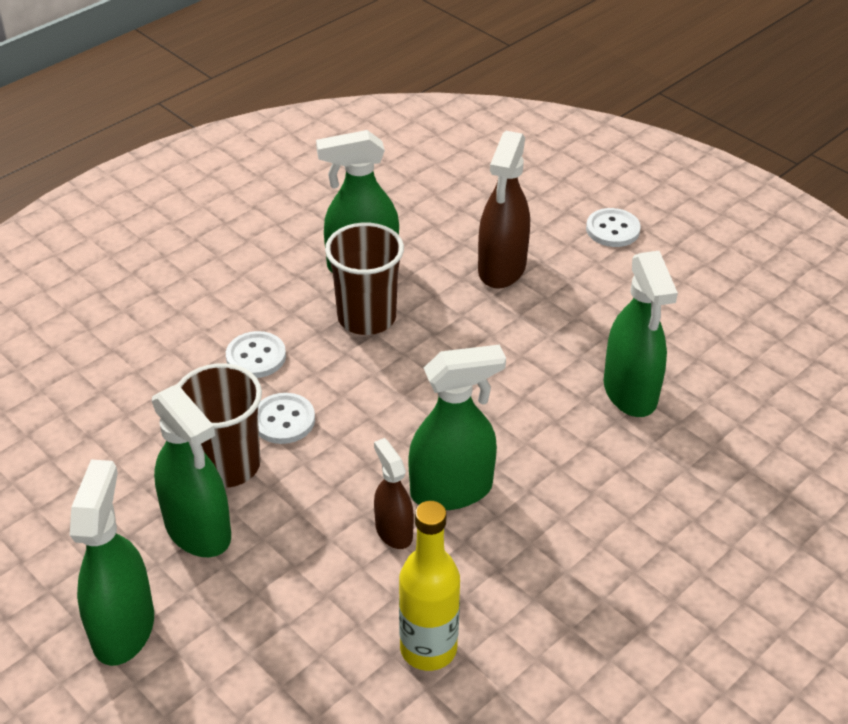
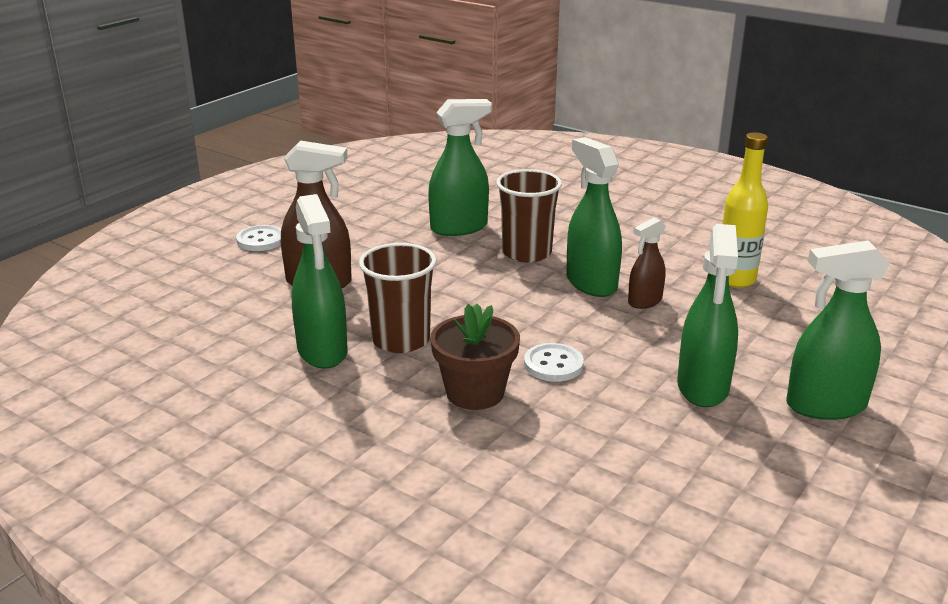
camera: 100 degrees left, 15 degrees down
(198, 530) = (703, 387): green spray bottle -> green spray bottle turned 150 degrees clockwise
(227, 465) = (622, 385): brown cup -> brown cup (527, 253)
(256, 357) = (475, 393): white button -> brown flower pot

